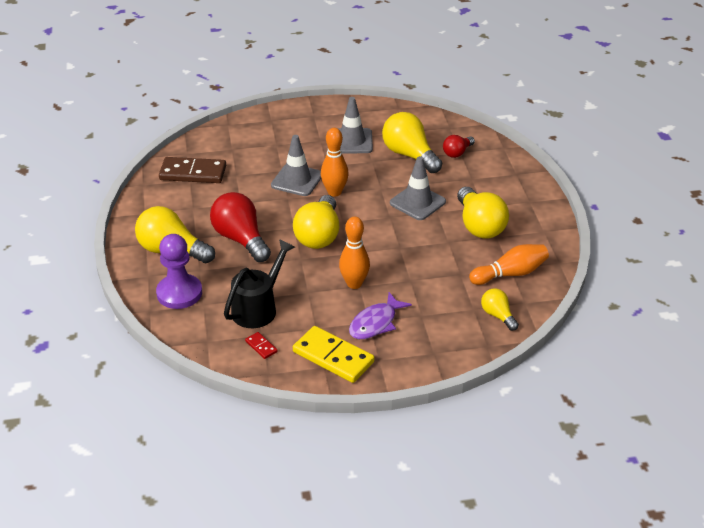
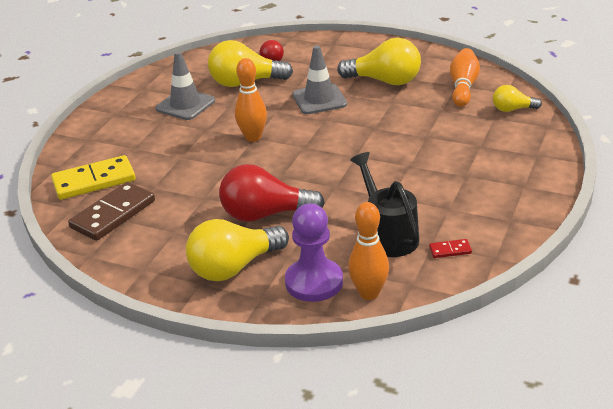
camera: 55 degrees left, 5 degrees down
(297, 180) = (208, 153): grey traffic cone -> none
(319, 235) = (310, 165): yellow light bulb -> none
(333, 357) = (500, 210): yellow domino -> yellow domino (94, 181)
(354, 284) = (403, 167): orange bowling pin -> orange bowling pin (369, 293)
(375, 323) = (471, 172): purple fish -> none

